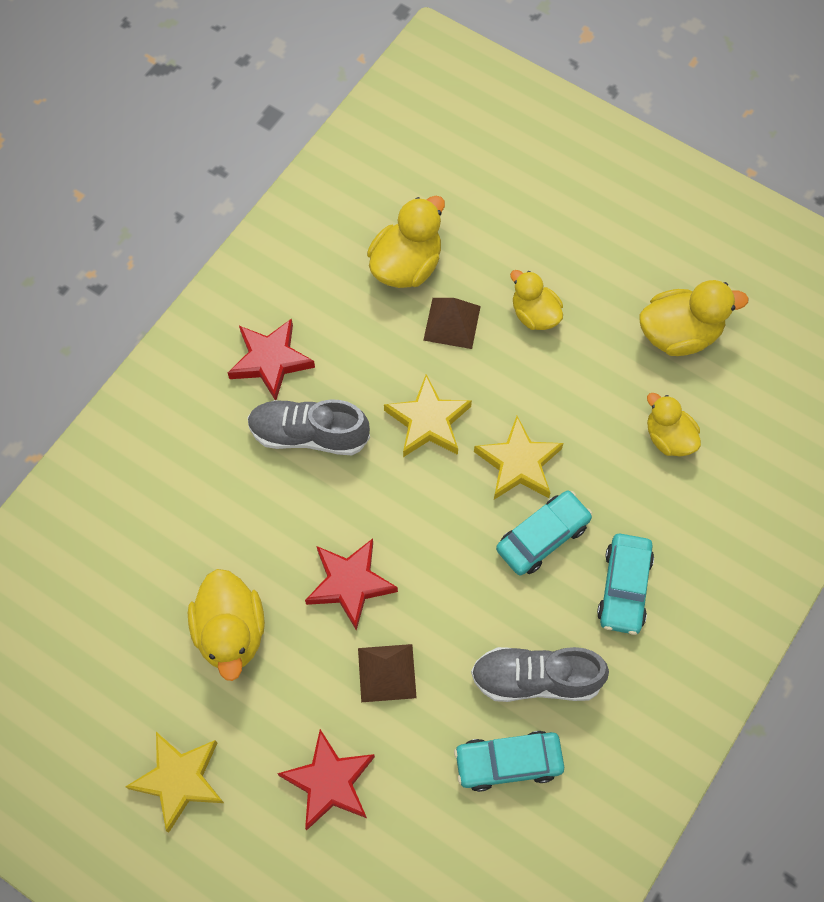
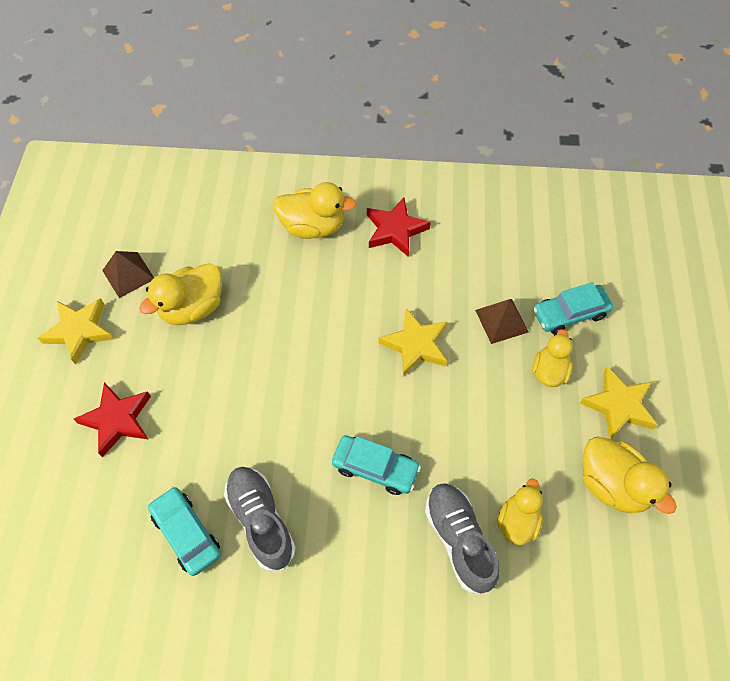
camera: 60 degrees right, 5 degrees down
(309, 434) = (357, 279): grey shoe -> grey shoe (459, 540)
(350, 584) = (265, 359): red star -> none
(387, 673) = (213, 415): brown pyramid -> brown pyramid (128, 274)
(406, 265) = (524, 270): yellow duck -> yellow duck (313, 227)
(518, 463) = (423, 421): yellow star -> yellow star (618, 405)
(624, 587) = (370, 550): turquoise car -> turquoise car (569, 313)

